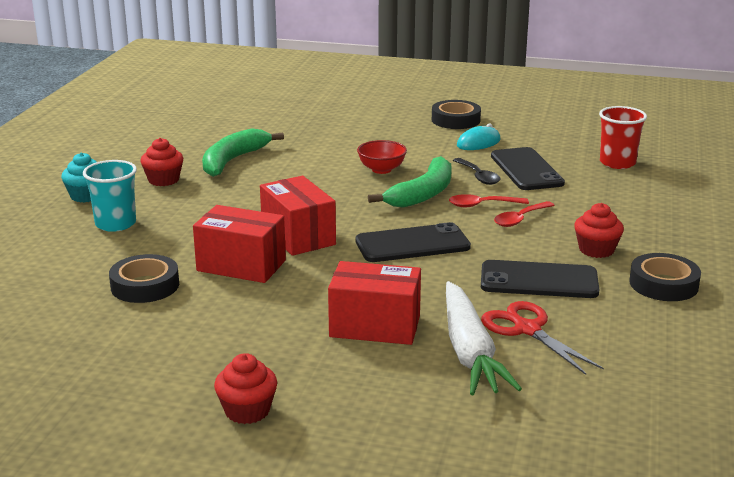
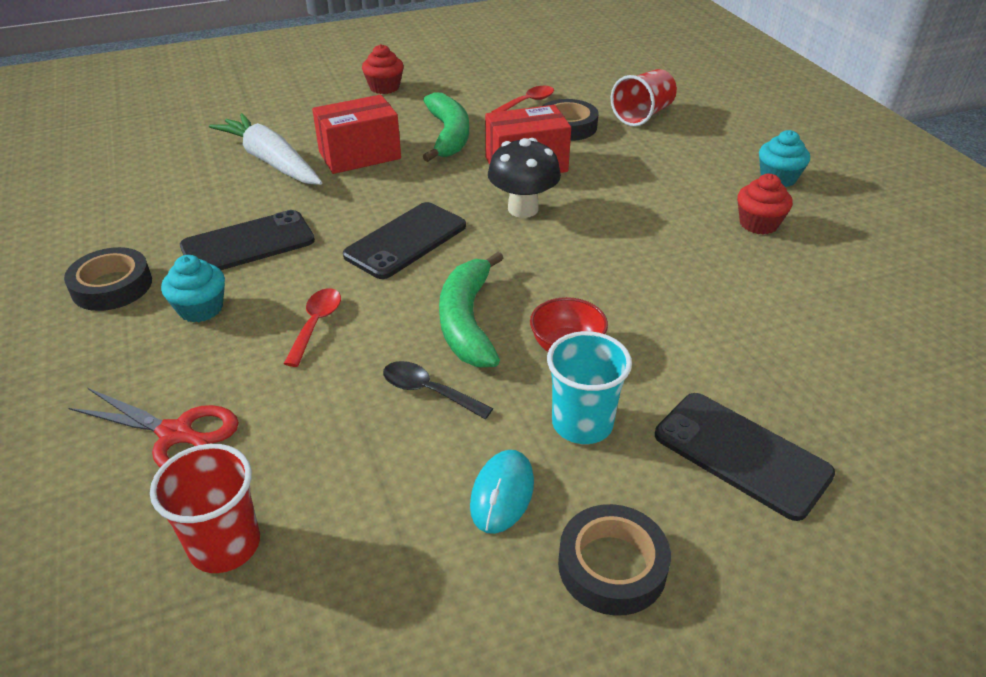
camera: 145 degrees right, 15 degrees up
(61, 272) = (643, 115): none -> red cup
(115, 224) = (692, 162): turquoise cup -> turquoise cup (582, 423)
(233, 160) = (753, 284): green banana -> green banana (448, 136)
(298, 236) = (523, 209): red box -> black mushroom
(482, 205) = (379, 331): red spoon -> red spoon (528, 102)
(526, 170) = (371, 443): black phone -> black phone (741, 454)
(527, 329) = (235, 193): red scissors -> red scissors (176, 434)
(596, 250) = (201, 308): red cupcake -> turquoise cupcake

